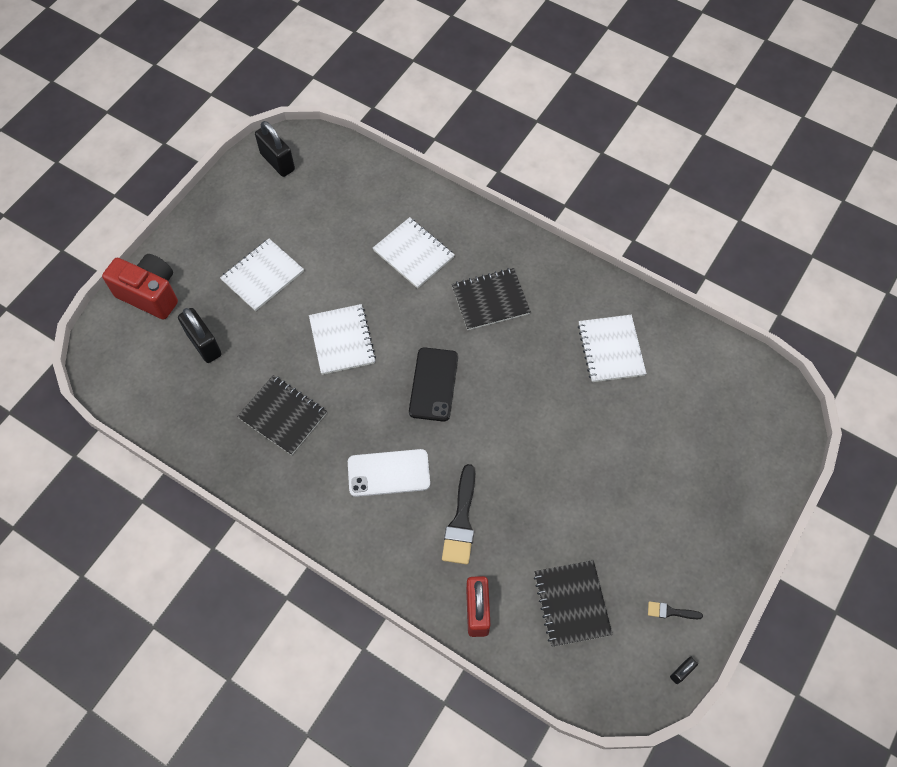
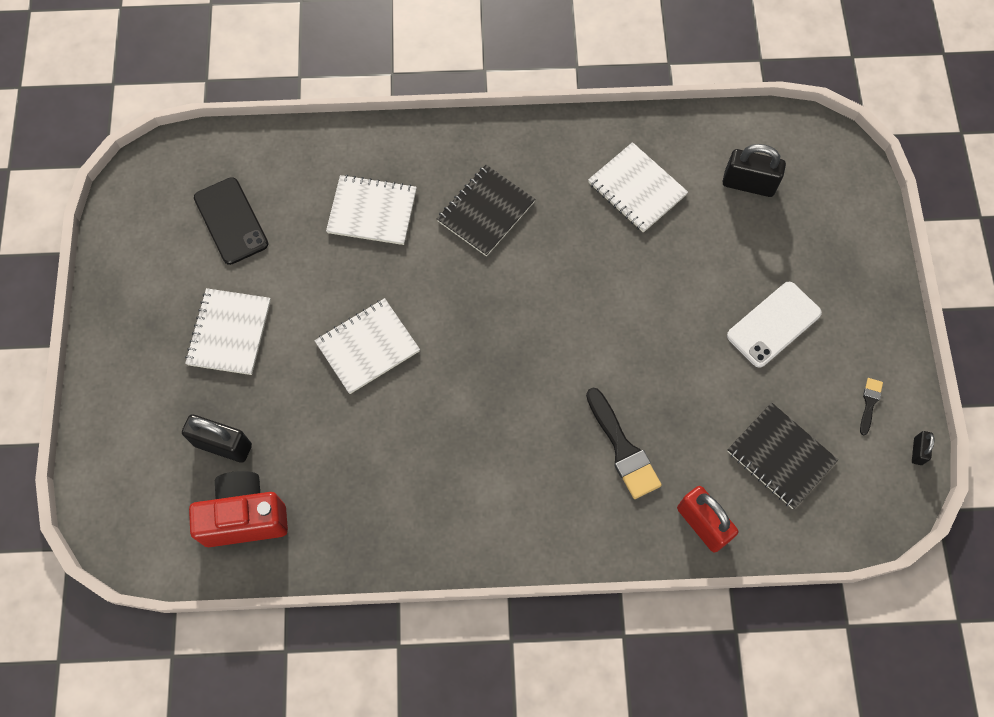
camera: 35 degrees left, 5 degrees up
(150, 294) = (119, 430): red camera -> red camera (245, 516)
(277, 162) = (148, 200): black padlock -> black padlock (748, 184)
(282, 416) = (366, 464): black notebook -> none
(342, 340) = (367, 347): white notebook -> white notebook turned 75 degrees counterclockwise
(388, 473) = (518, 449): white phone -> white phone (773, 324)
(433, 384) = (494, 332): black phone -> black phone (231, 221)
(670, 612) = (869, 403): black brush -> black brush turned 135 degrees clockwise

